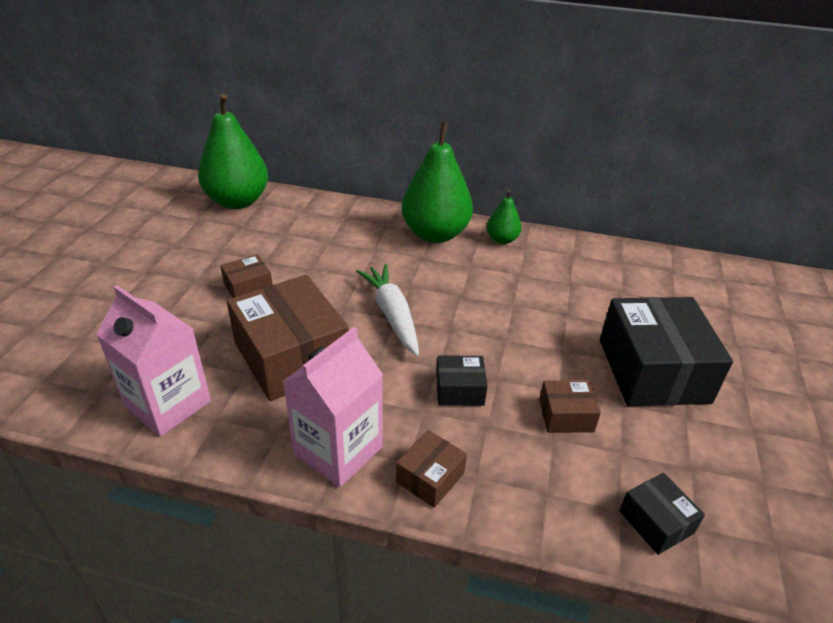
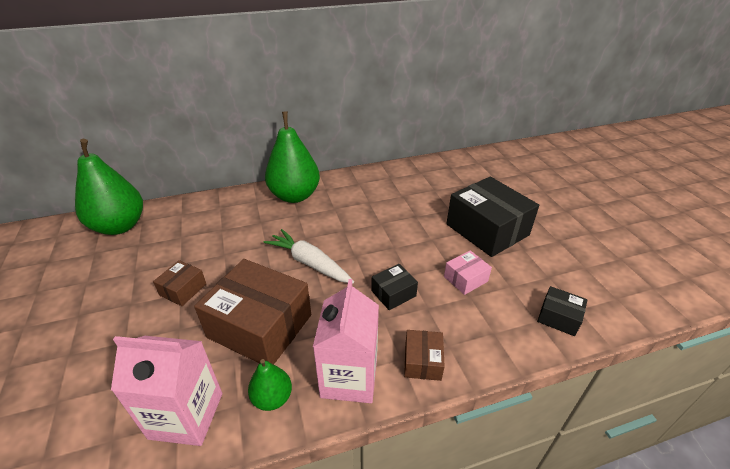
camera: 30 degrees left, 0 degrees up
(502, 239) = (341, 184): green pear -> green pear (272, 398)
(566, 416) = (465, 279): brown box -> pink box

